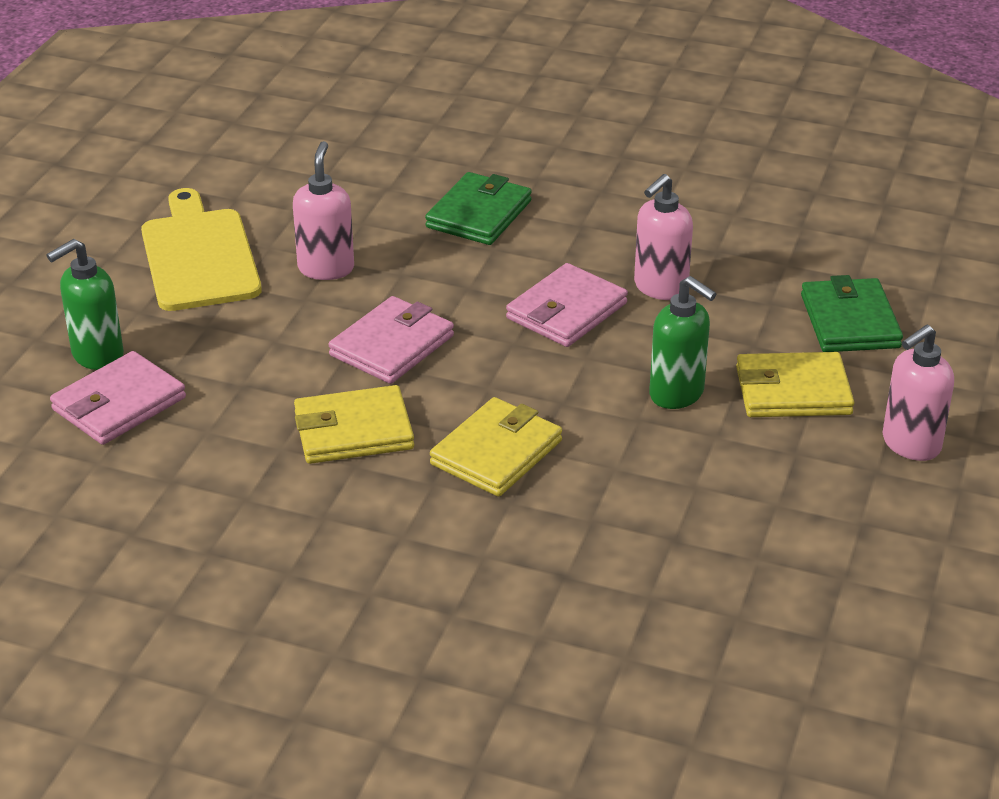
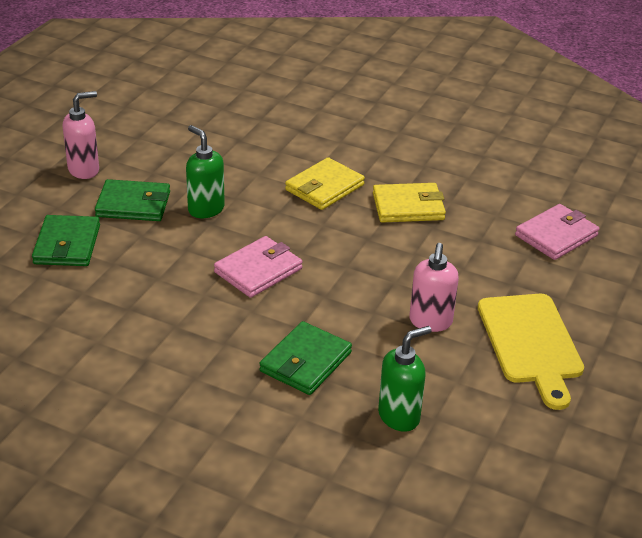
camera: 175 degrees left, 0 degrees up
(97, 356) = (582, 268): green soap dispenser -> green soap dispenser (399, 416)
(391, 345) = (383, 257): pink wallet -> none
(660, 288) = (185, 282): pink soap dispenser -> none
(793, 391) = (133, 204): yellow wallet -> green wallet

